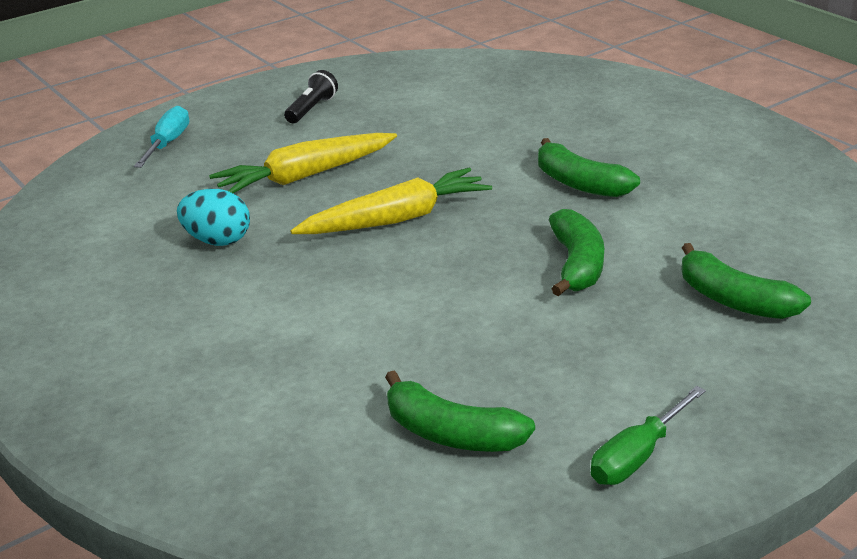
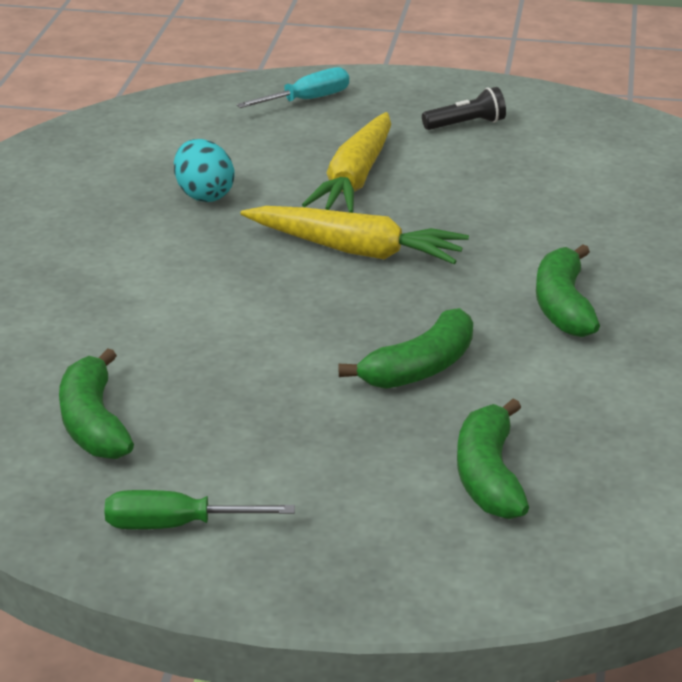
camera: 45 degrees right, 0 degrees up
(305, 176) = (355, 178): yellow carrot -> yellow carrot turned 90 degrees counterclockwise

